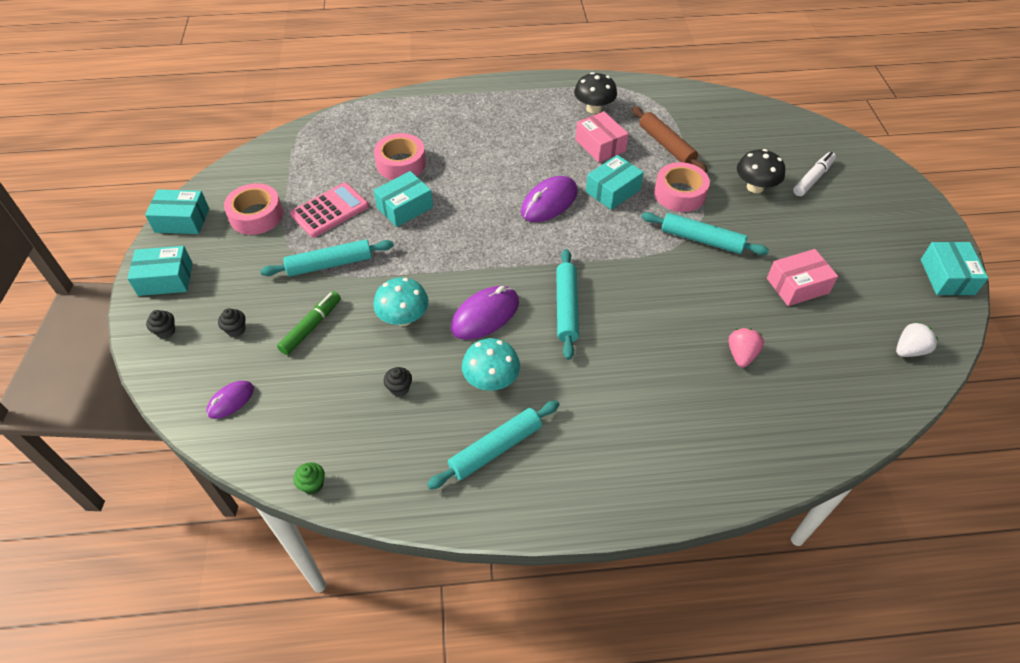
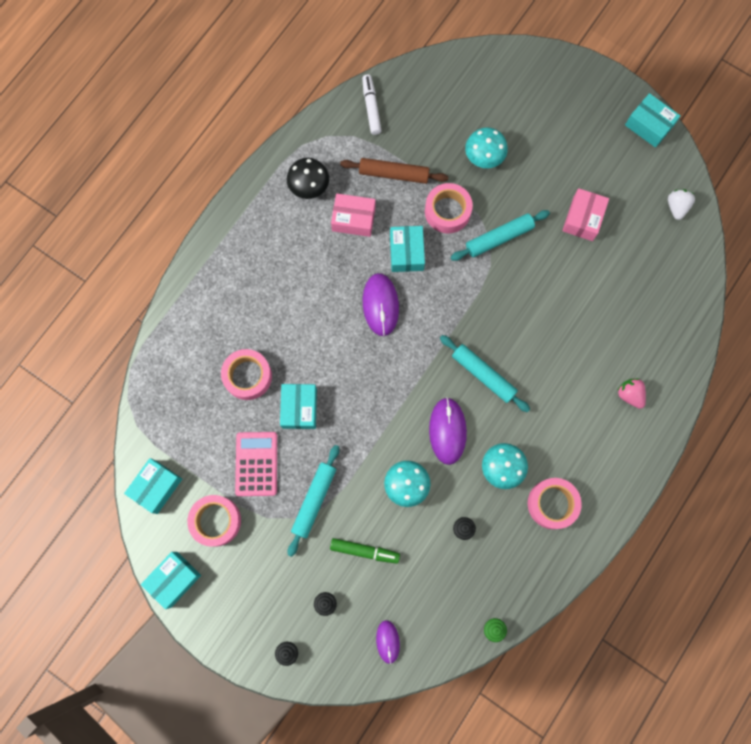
camera: 50 degrees left, 25 degrees up
(165, 279) = (232, 625): turquoise box -> turquoise box (156, 487)
(311, 327) = (364, 551): green marker -> green marker turned 120 degrees clockwise
(495, 448) = (552, 504): turquoise rolling pin -> pink tape
(741, 355) = (603, 304): pink strawberry -> pink strawberry (629, 395)
(755, 187) = (484, 157): black mushroom -> turquoise mushroom
(812, 178) = (508, 112): white marker -> white marker (371, 107)

